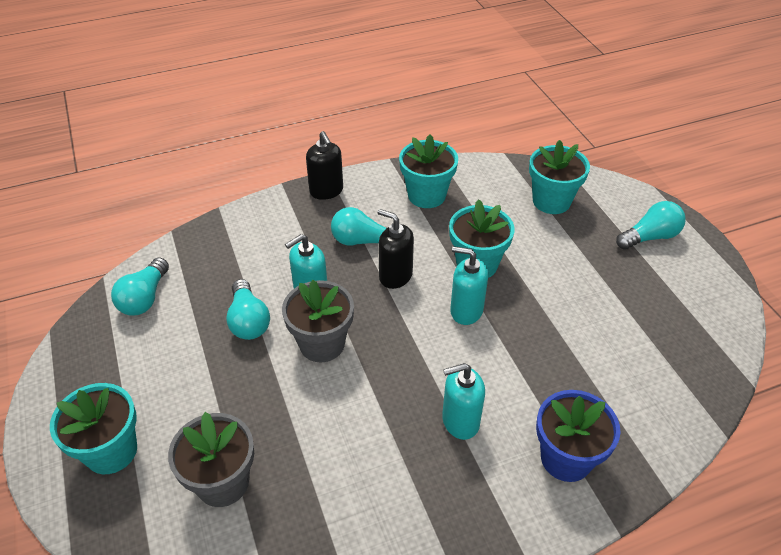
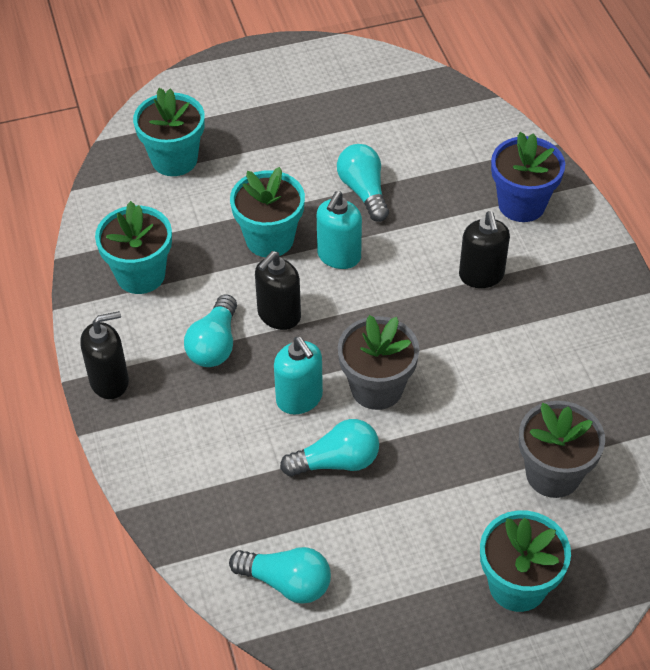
camera: 85 degrees left, 5 degrees up
(460, 421) = (481, 275): turquoise soap dispenser -> black soap dispenser
(650, 237) = (247, 90): turquoise light bulb -> turquoise light bulb (364, 191)

